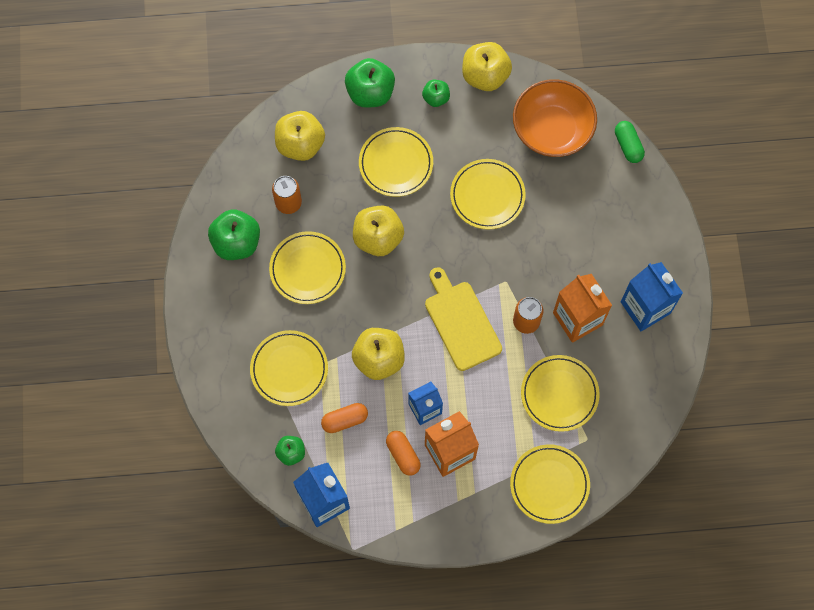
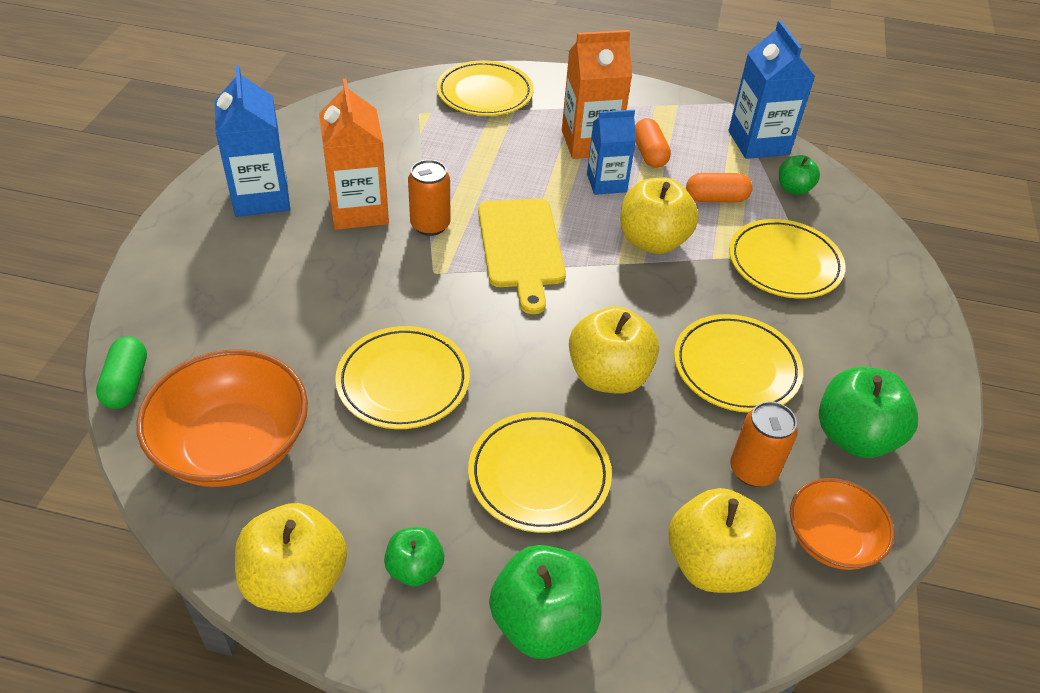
camera: 165 degrees left, 25 degrees down
(245, 175) = (831, 540): none -> orange bowl
(559, 394) = (428, 153): yellow plate -> none

